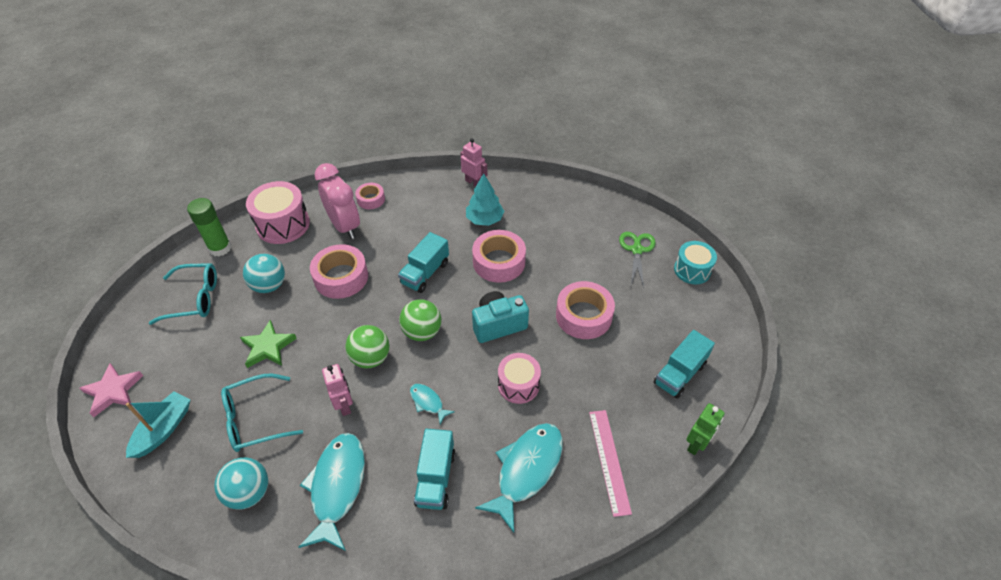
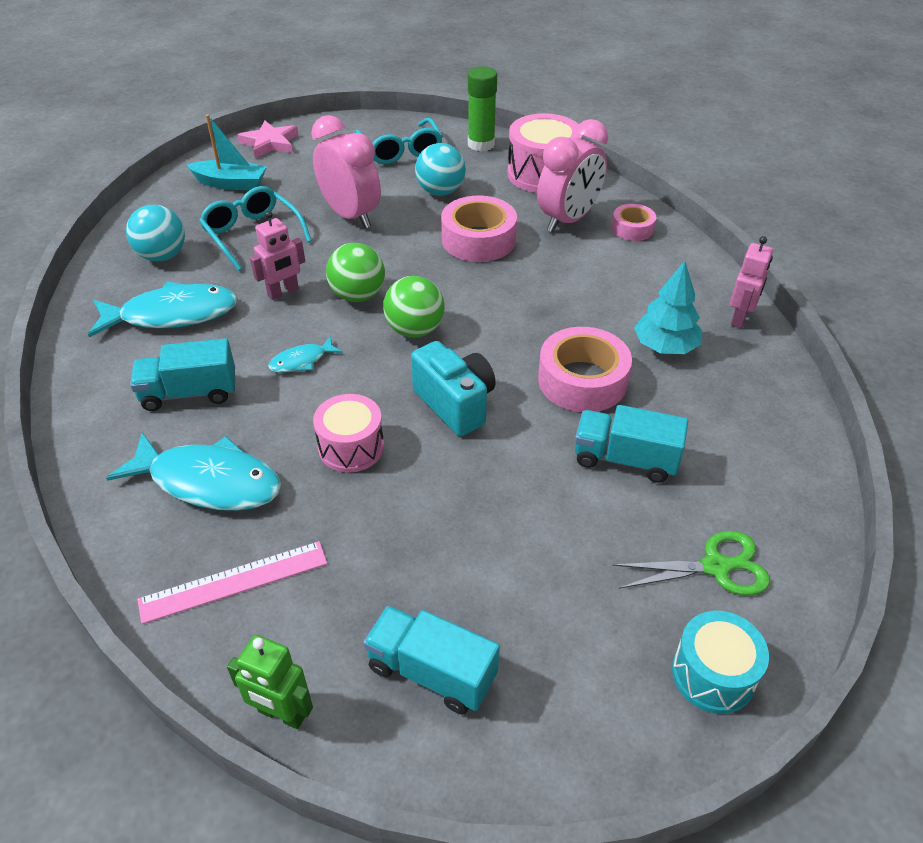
camera: 75 degrees right, 5 degrees down
(268, 347) = (350, 216): green star -> pink clock
(425, 273) = (521, 309): turquoise truck -> turquoise truck (625, 459)
(428, 402) = (301, 361): turquoise fish -> turquoise fish turned 150 degrees counterclockwise
(583, 316) = (514, 506): pink tape -> none

